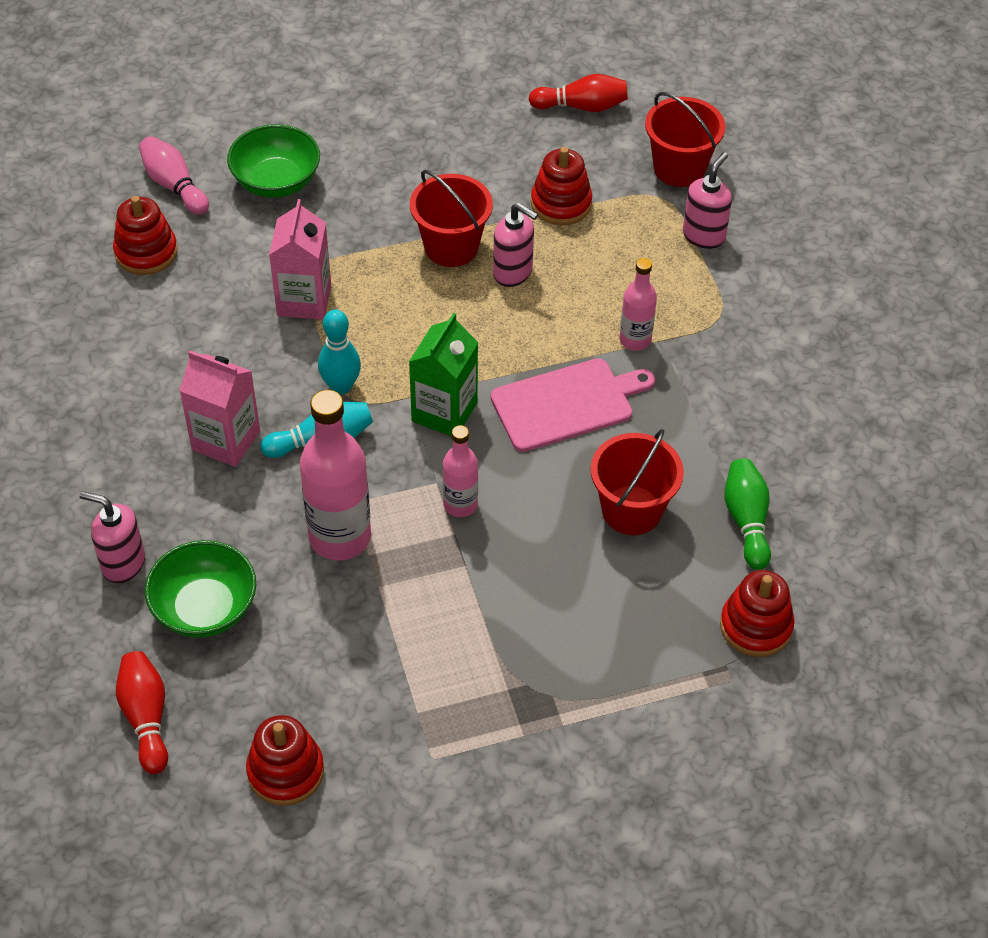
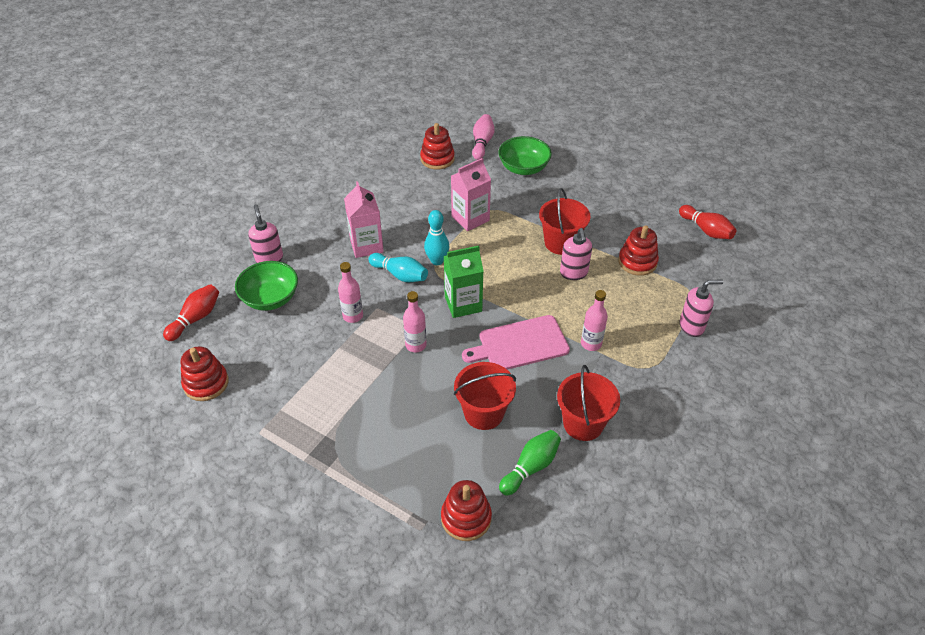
camera: 50 degrees right, 5 degrees down
(340, 537) = (353, 316): pink bottle -> pink bottle, size x0.56
(567, 404) = (520, 344): pink cutting board -> pink cutting board turned 135 degrees clockwise
(679, 168) = (720, 289): red bucket -> red bucket (583, 424)

